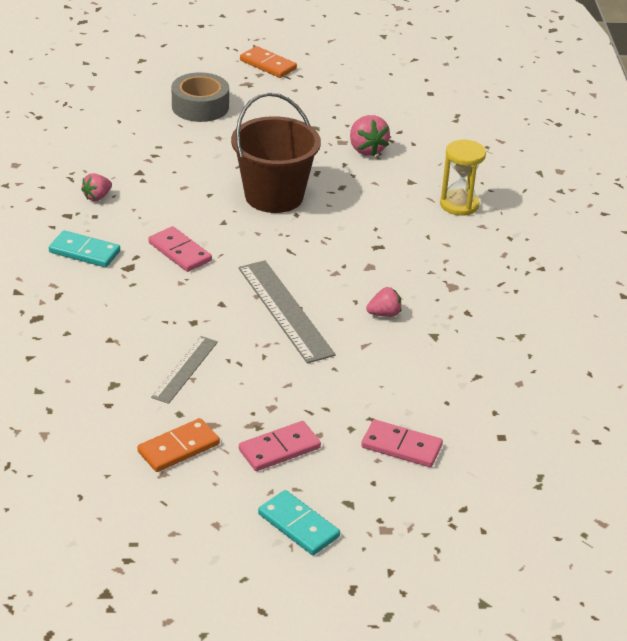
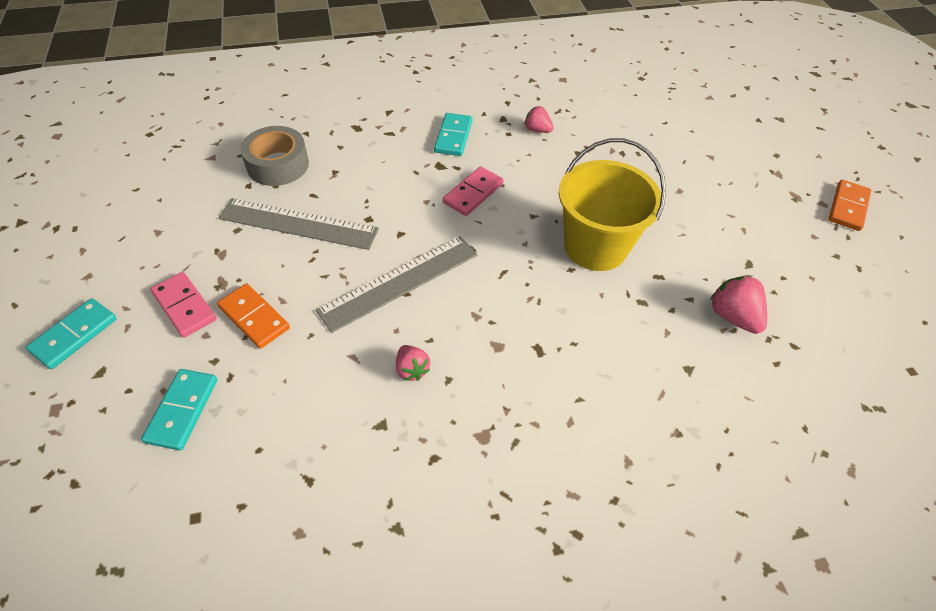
camera: 80 degrees right, 15 degrees up
(178, 448) = (190, 236): orange domino -> orange domino (254, 317)
(185, 369) = (298, 223): grey ruler -> grey ruler, size x1.65
(200, 107) = (726, 169): grey tape -> grey tape (278, 165)
(274, 196) = (595, 247): brown bucket -> yellow bucket
(366, 149) = (733, 316): pink strawberry -> pink strawberry turned 90 degrees clockwise
(401, 446) = (182, 410): pink domino -> turquoise domino
(459, 205) = (663, 429): yellow hourglass -> none

